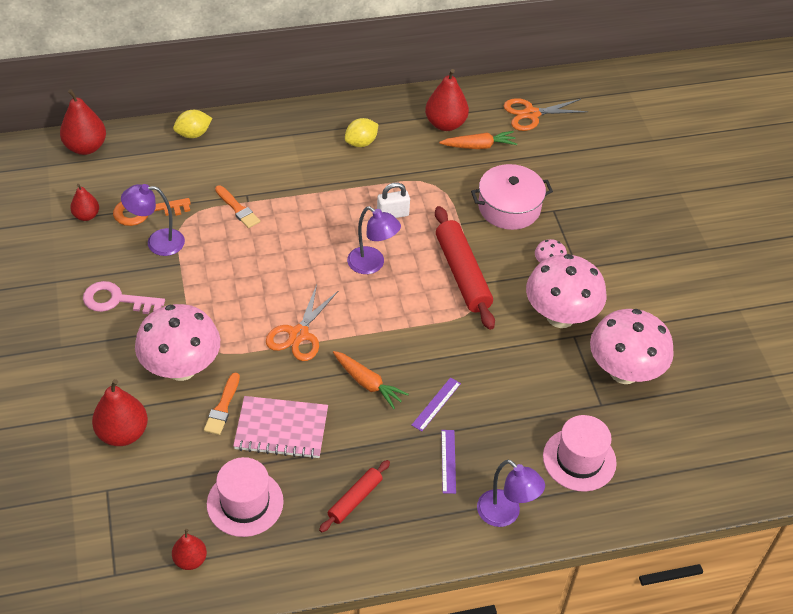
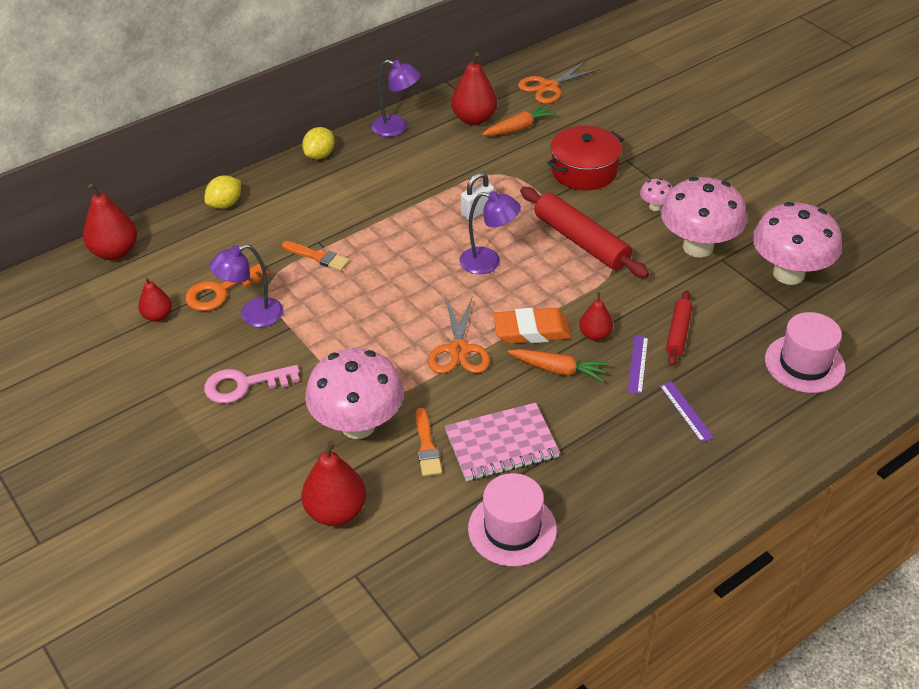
camera: 20 degrees left, 5 degrees down
(190, 560) = (493, 608): red pear -> red pear (595, 335)
(355, 499) = (621, 481): red rolling pin -> red rolling pin (678, 333)
(361, 143) = (403, 159): yellow lemon -> yellow lemon (320, 155)
(368, 340) = (531, 330): none -> orange eraser
(505, 514) = (773, 438): purple lamp -> purple lamp (397, 128)
(509, 207) = (584, 170): pink pot -> red pot

